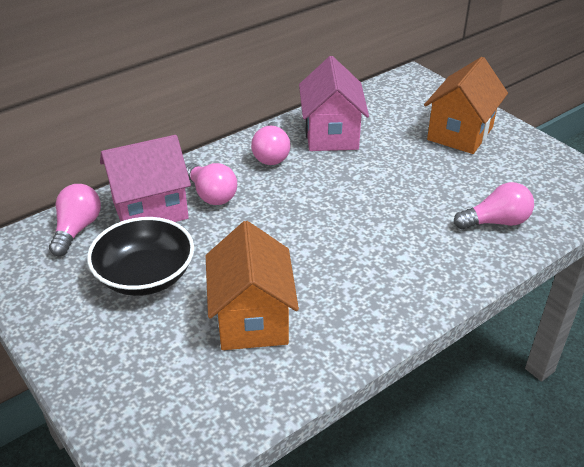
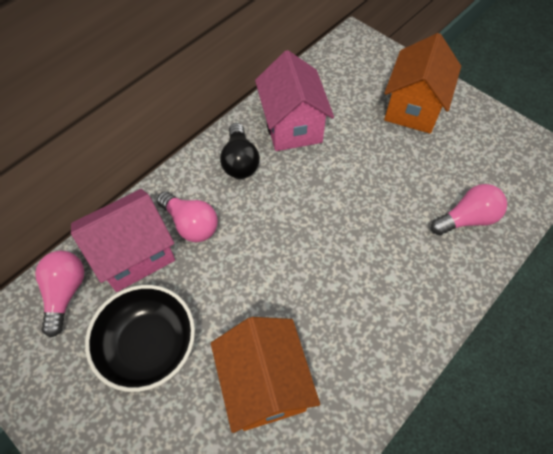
camera: 10 degrees left, 20 degrees up
(272, 155) = (240, 161): pink light bulb -> black light bulb

